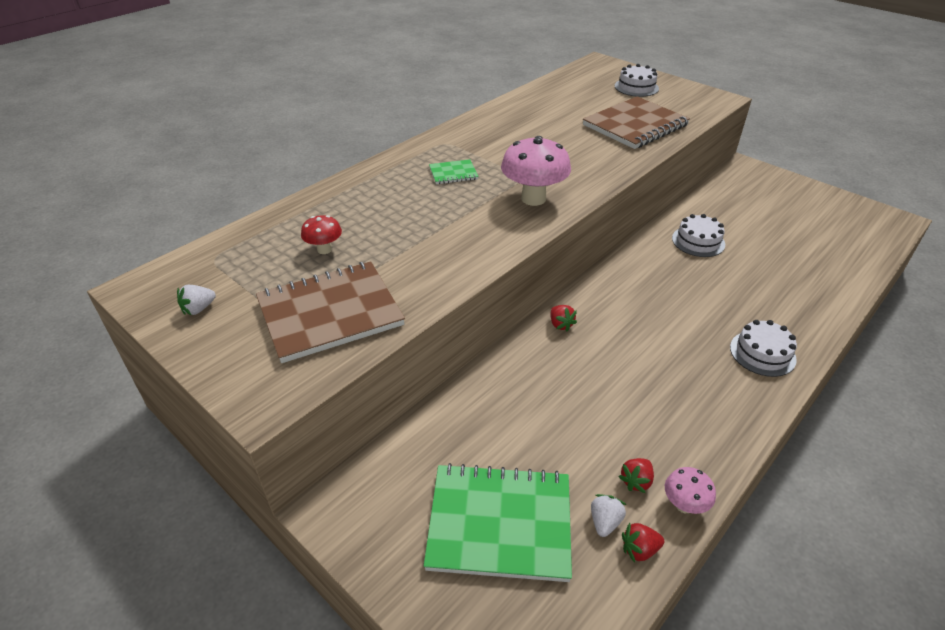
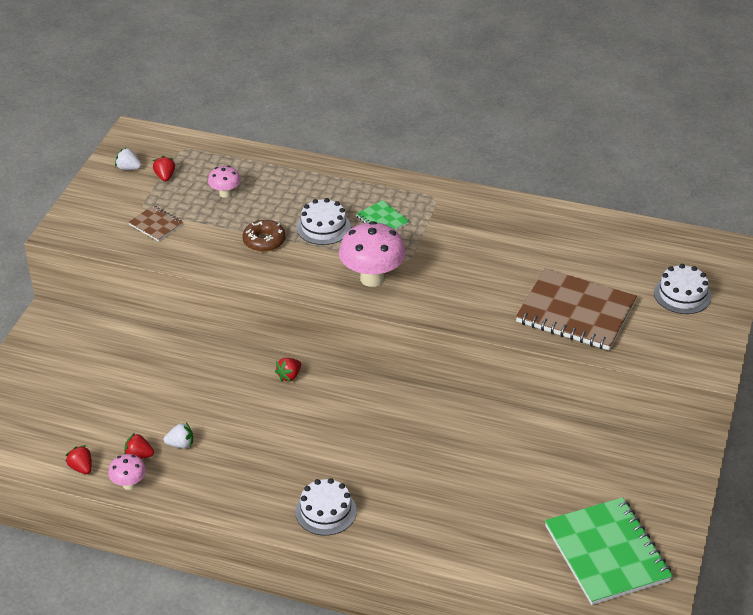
camera: 65 degrees right, 0 degrees up
(248, 284) = (165, 177): none -> red strawberry
(324, 249) = (225, 193): red mushroom -> pink mushroom
(330, 313) = (156, 224): brown notebook -> brown notebook, size x0.46
(427, 244) = (264, 241): none -> brown donut
(499, 523) = (72, 396): green notebook -> green notebook (607, 553)
(604, 522) = (96, 446): white strawberry -> white strawberry (180, 444)
(698, 241) = (484, 444): white cake -> white cake (323, 227)

